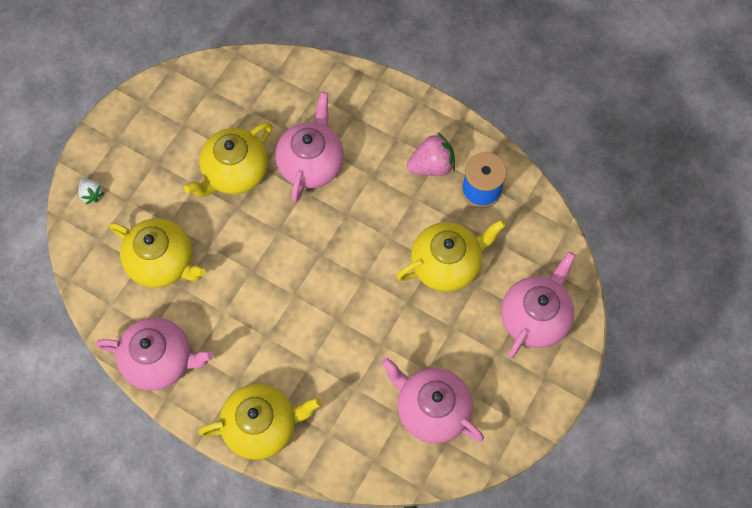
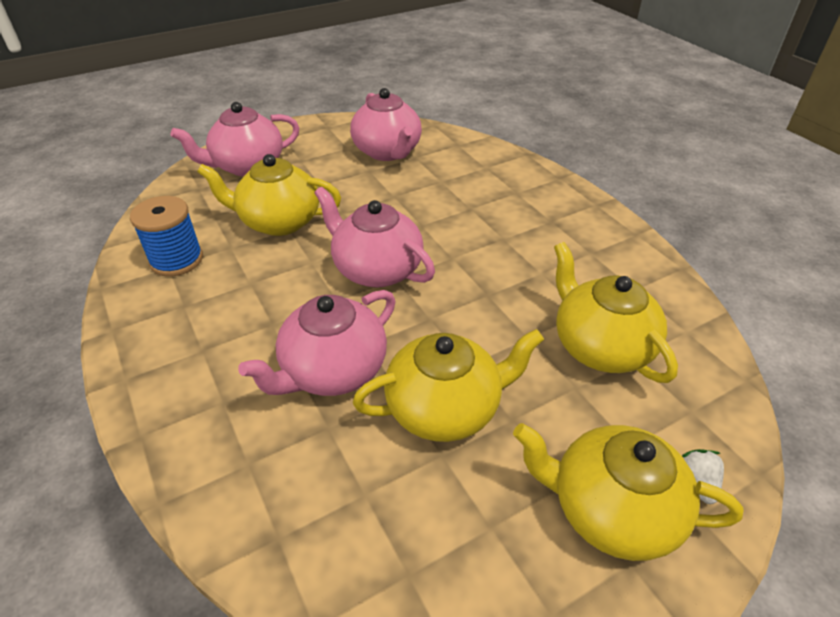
camera: 150 degrees left, 25 degrees down
(160, 360) = (633, 262): pink teapot -> pink teapot (376, 269)
(262, 425) = (543, 188): yellow teapot -> yellow teapot (610, 510)
(431, 165) = (197, 303): pink strawberry -> none

